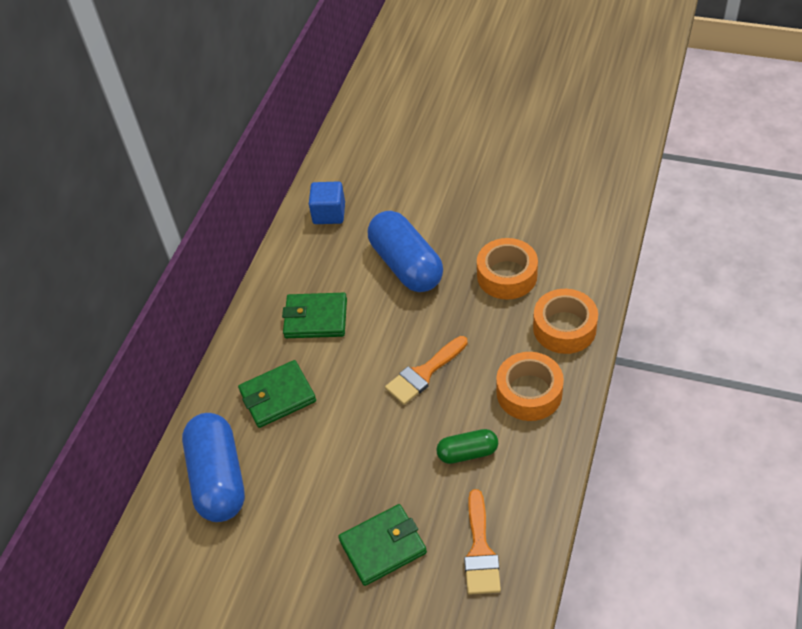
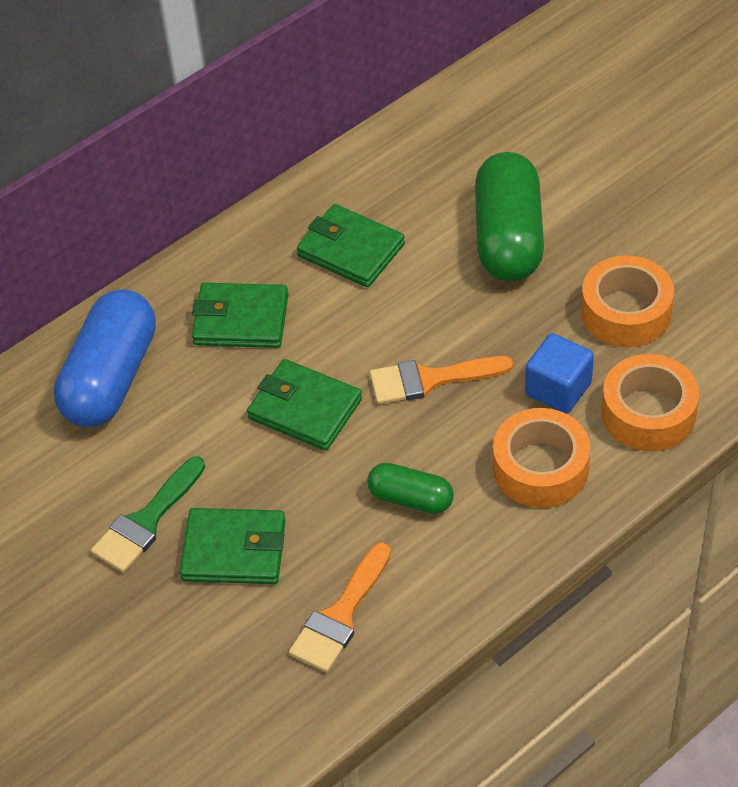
camera: 30 degrees right, 0 degrees up
(311, 560) = (146, 521): none -> green brush
(329, 213) = (461, 128): blue cube -> blue cube (558, 389)
(360, 431) = (305, 409): none -> green wallet
(406, 265) = (508, 238): blue capsule -> green capsule

